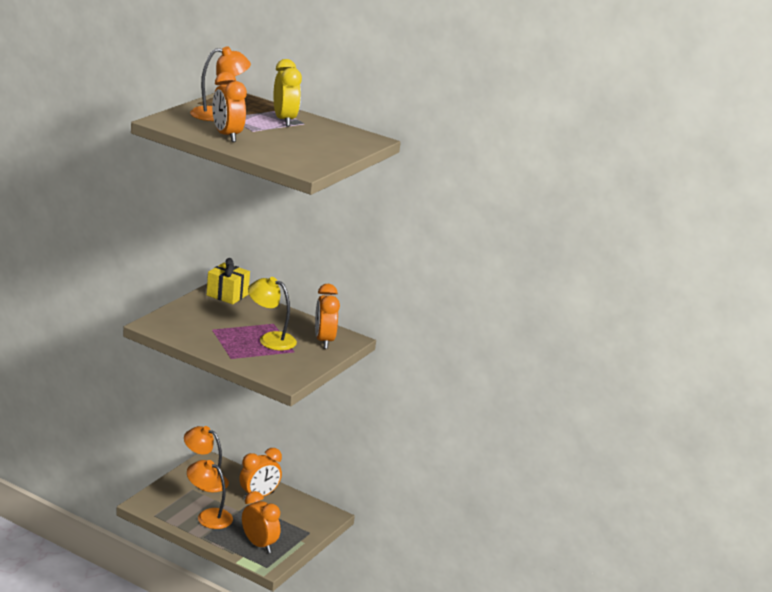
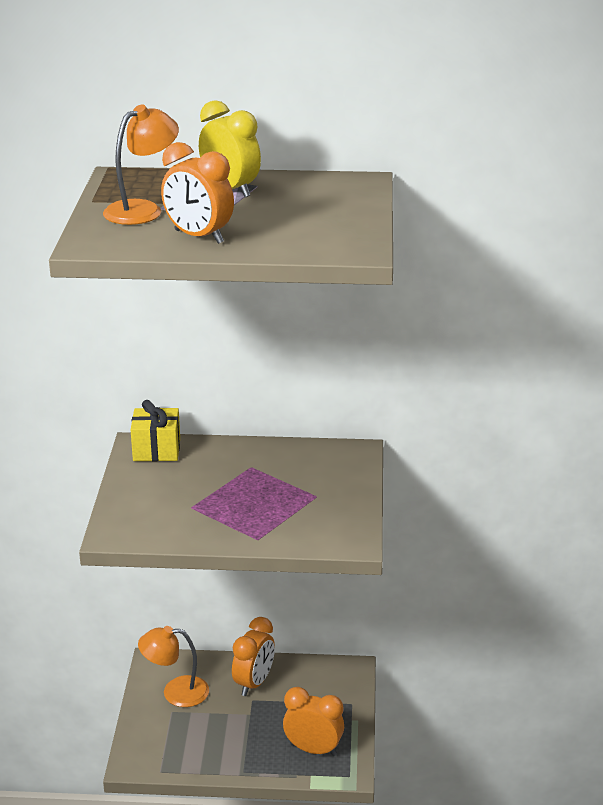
camera: 25 degrees left, 5 degrees up
(208, 516) = (223, 739): orange lamp -> none
(270, 339) = (273, 491): yellow lamp -> none
(324, 341) = (333, 466): orange clock -> none

